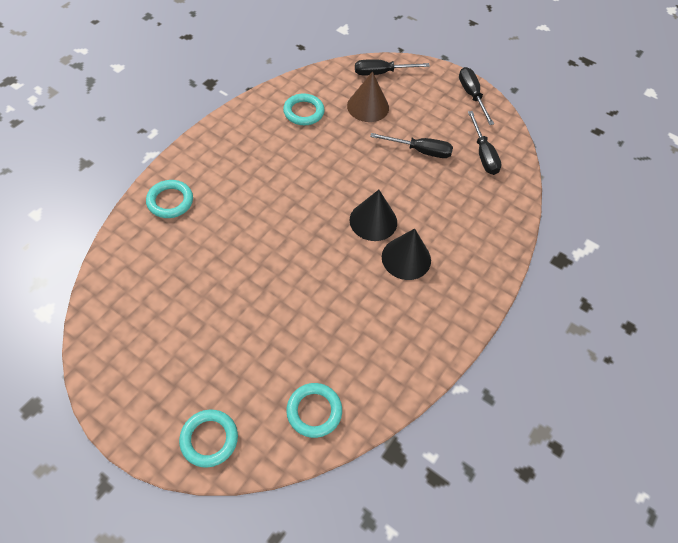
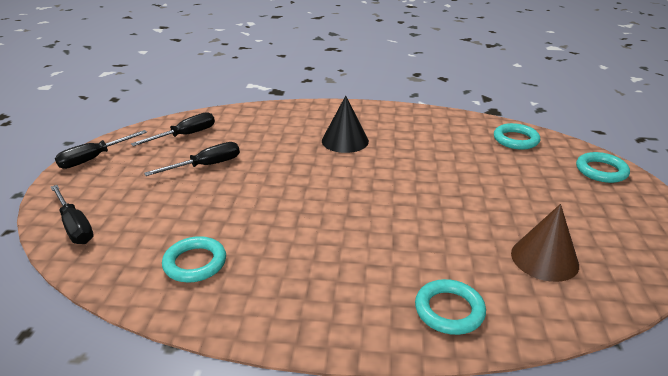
camera: 115 degrees left, 25 degrees down
(368, 106) = (152, 217): brown cone -> brown cone (544, 259)
(373, 221) = (322, 165): black cone -> none
(420, 151) = (206, 166): black screwdriver -> black screwdriver turned 75 degrees clockwise

